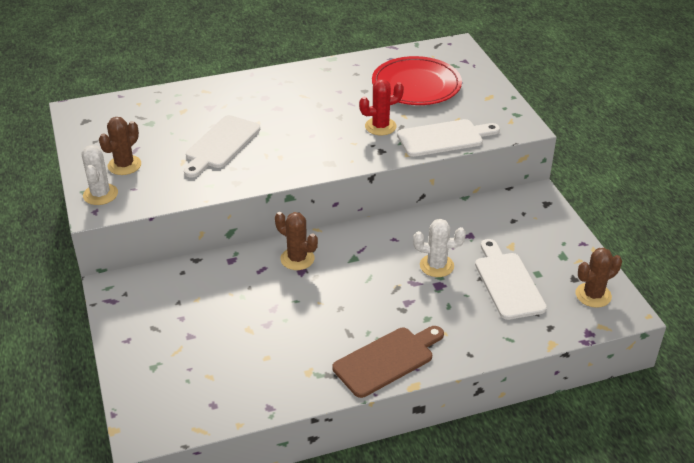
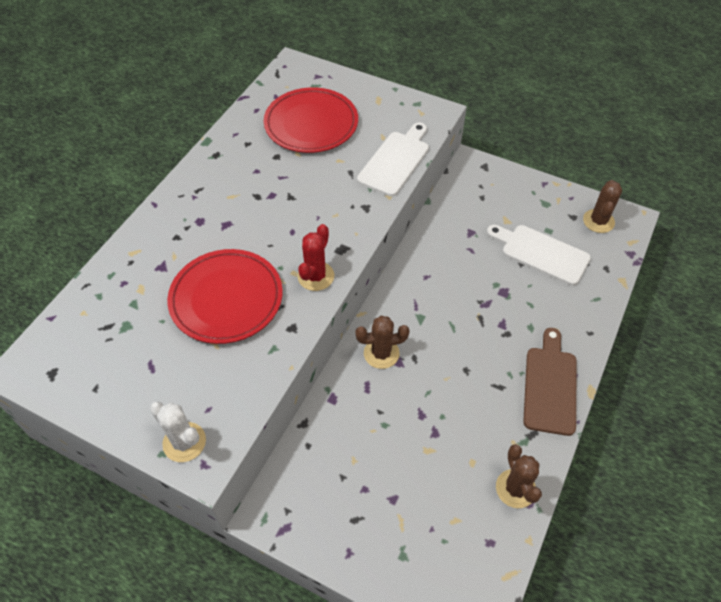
camera: 45 degrees left, 15 degrees up
(124, 165) = (164, 391): brown cactus -> brown cactus (515, 488)
(221, 144) = (226, 299): white cutting board -> red plate
(380, 126) = (335, 183): red cactus -> red cactus (316, 276)
(436, 266) = (482, 276): white cactus -> none

